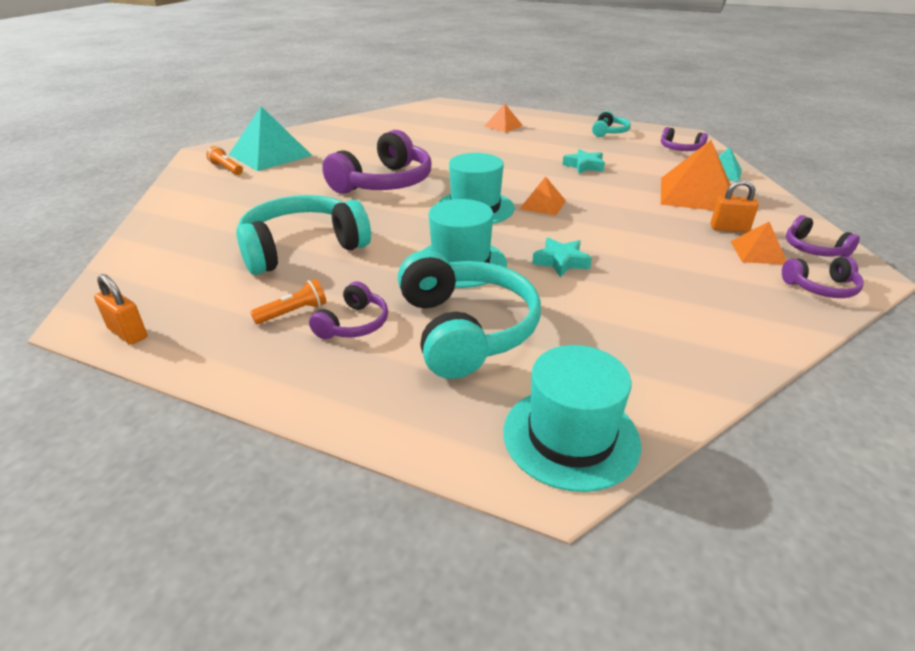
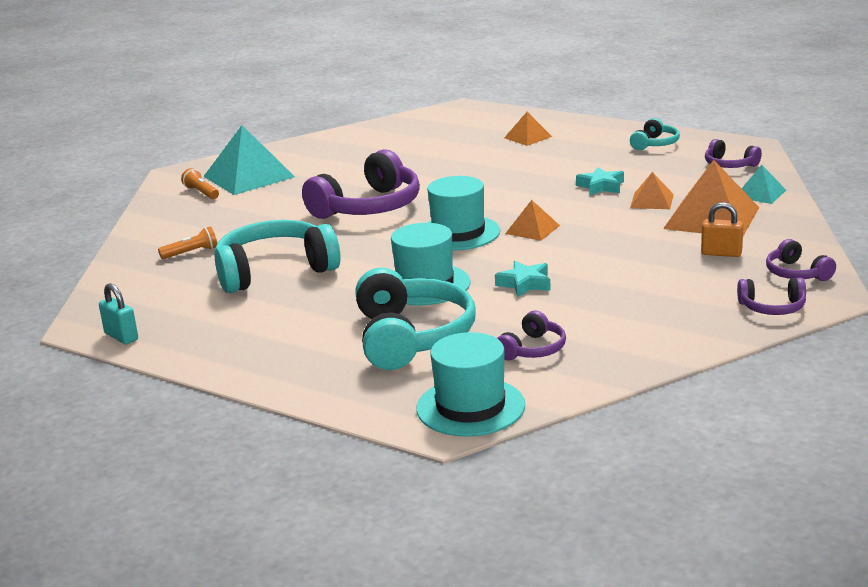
camera: 10 degrees right, 10 degrees down
(128, 333) = (121, 336): orange padlock -> turquoise padlock
(293, 312) = (262, 323): orange flashlight -> orange flashlight (191, 253)
(353, 324) = (313, 332): purple headphones -> purple headphones (532, 349)
(758, 252) = (734, 276): orange pyramid -> orange pyramid (652, 201)

